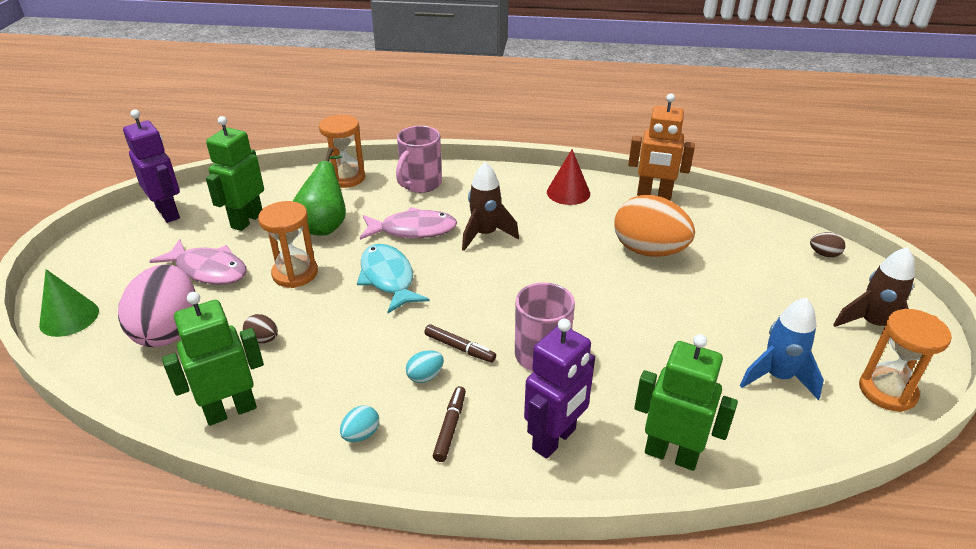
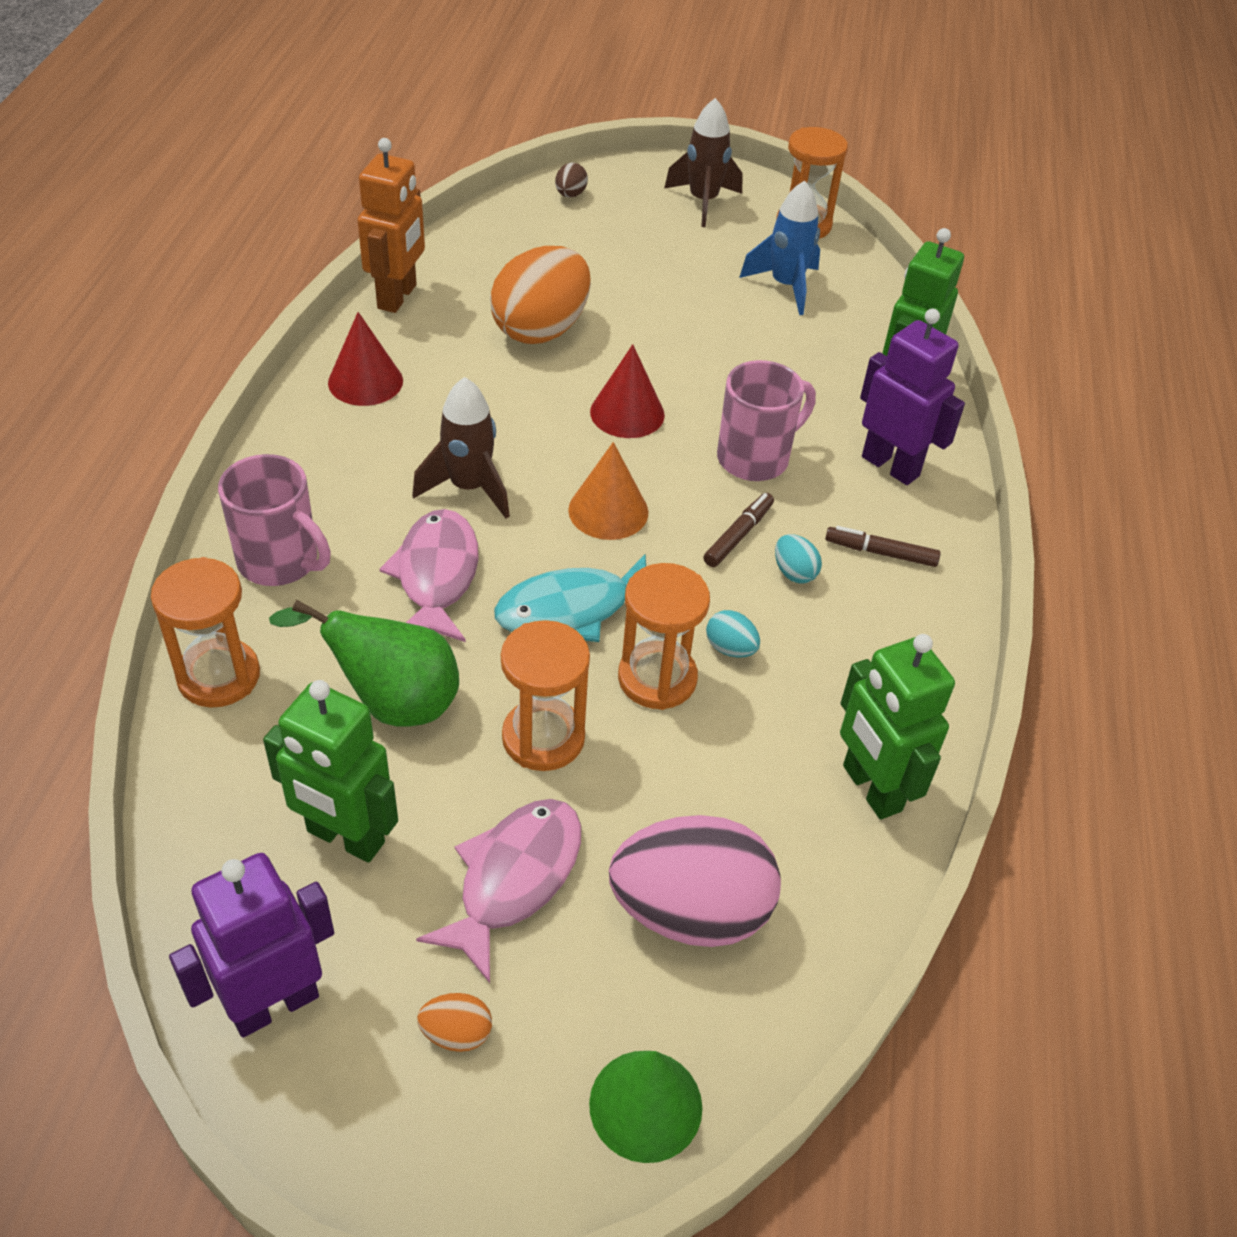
camera: 90 degrees left, 10 degrees up
(133, 259) = (456, 1033): none -> orange egg
(263, 339) = (716, 766): brown egg -> none
(333, 313) = (657, 678): none -> orange hourglass
(361, 434) = (901, 638): turquoise egg -> turquoise egg (730, 648)
(474, 288) = (608, 511): none -> orange cone
(574, 292) = (627, 413): none -> red cone

